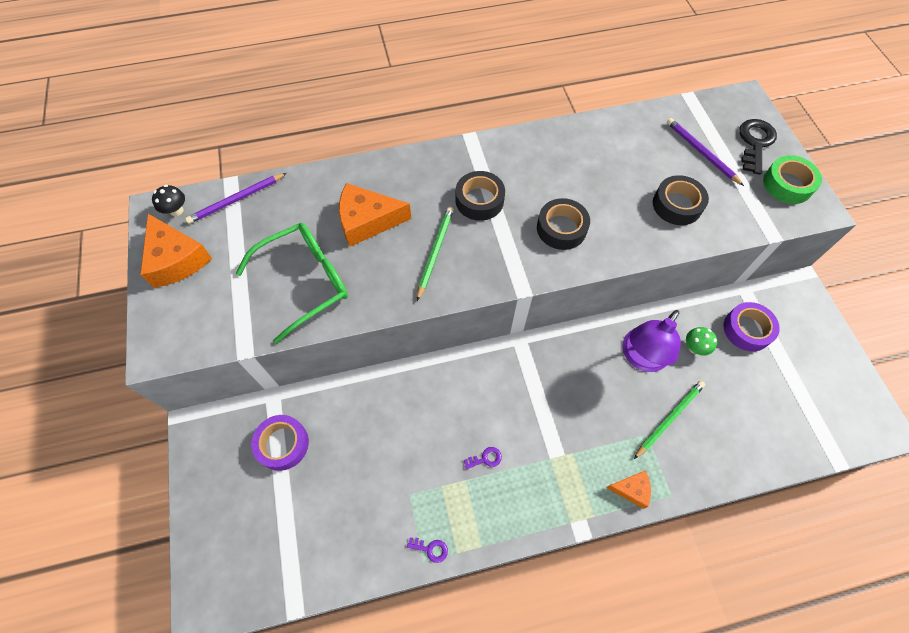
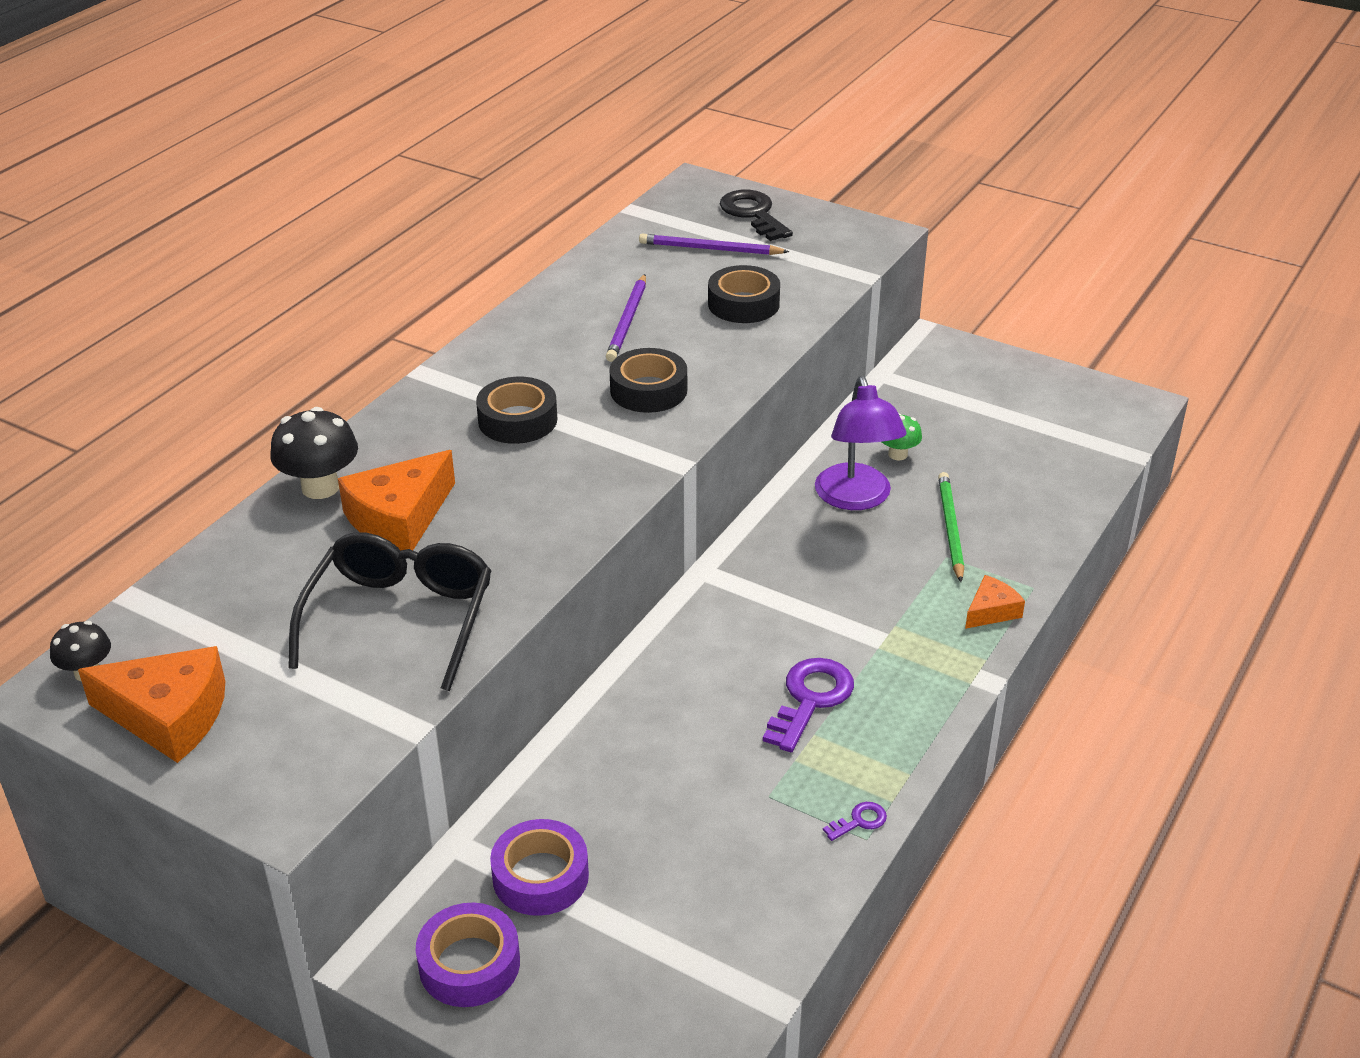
camera: 45 degrees left, 25 degrees down
(236, 200) = (171, 607): purple pencil -> purple pencil (627, 321)
(304, 282) = (400, 619): green glasses -> black glasses
(357, 176) = (320, 487): none -> black mushroom
(435, 252) = (530, 494): green pencil -> none
(485, 458) = (810, 699): purple key -> purple key, size x2.11
(747, 330) = (928, 407): purple tape -> purple tape (469, 964)
(787, 184) = (828, 230): green tape -> none

